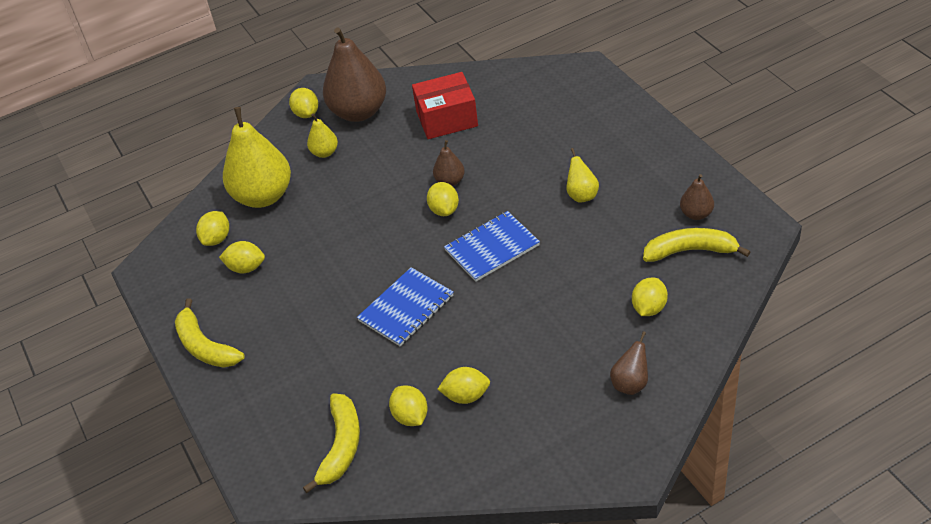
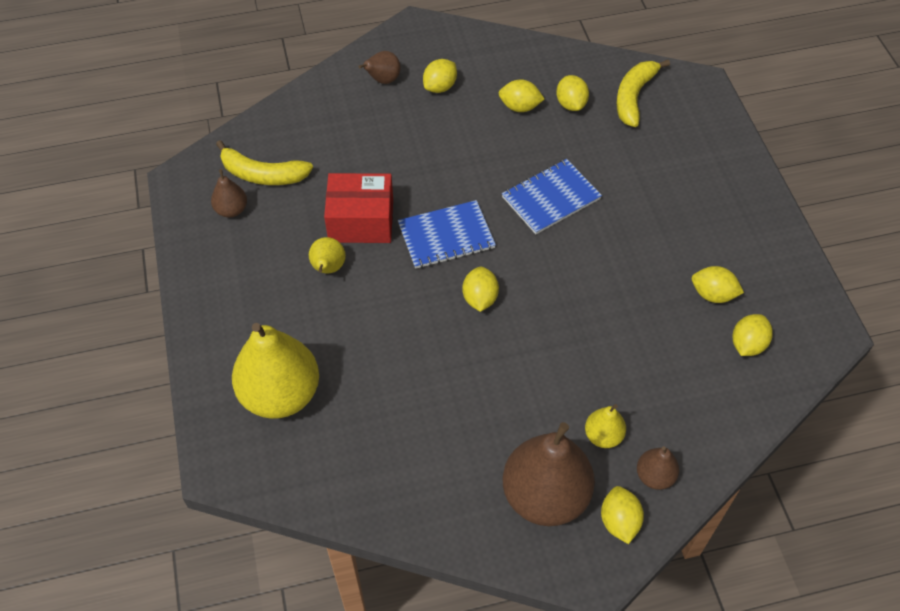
camera: 170 degrees left, 10 degrees up
(205, 346) = (756, 218): yellow banana -> none
(263, 196) = (689, 390): yellow pear -> yellow pear (280, 394)
(447, 118) = (432, 438): red box -> red box (361, 221)
(450, 181) = (461, 335): brown pear -> brown pear (654, 476)
(649, 308) = (332, 134): yellow lemon -> yellow lemon (440, 87)

